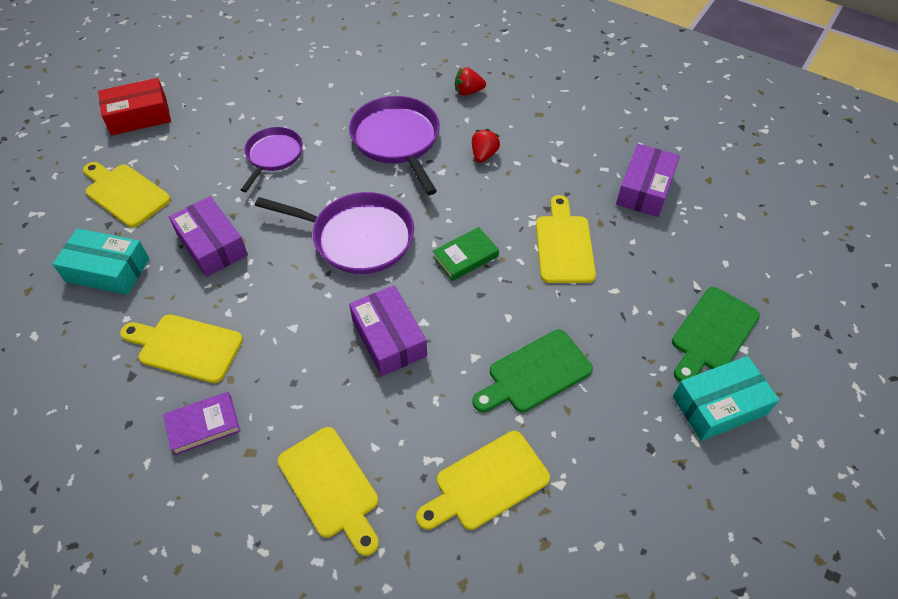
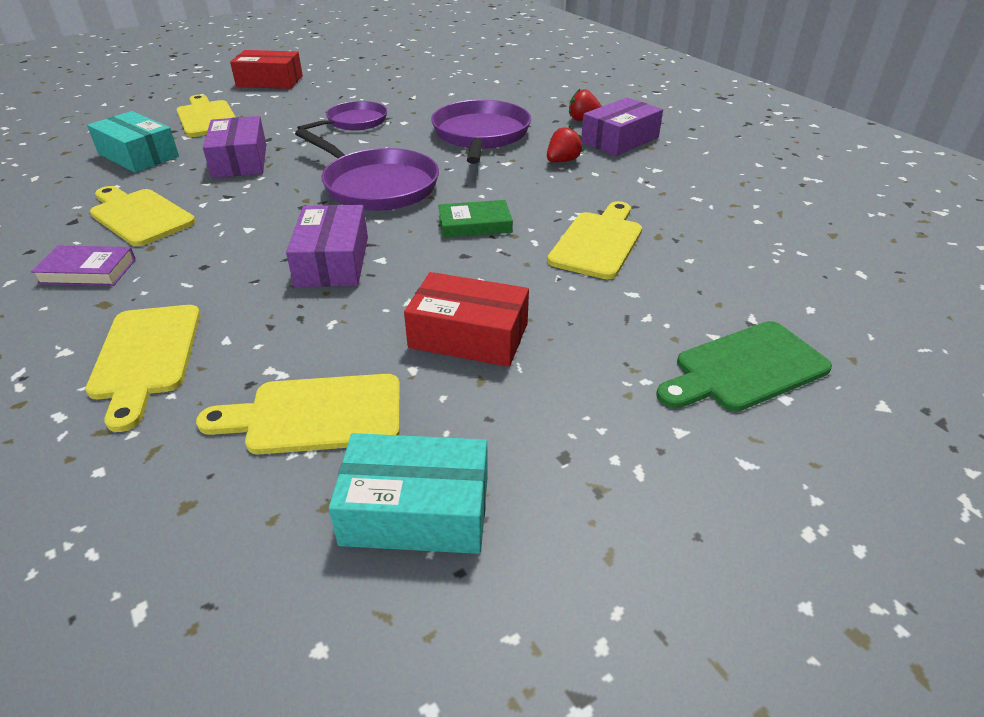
camera: 25 degrees right, 15 degrees down
(535, 373) = (468, 335): green cutting board -> red box
(644, 189) = (737, 223): purple box -> purple box (619, 140)
(719, 405) = (705, 445): turquoise box -> turquoise box (416, 510)

